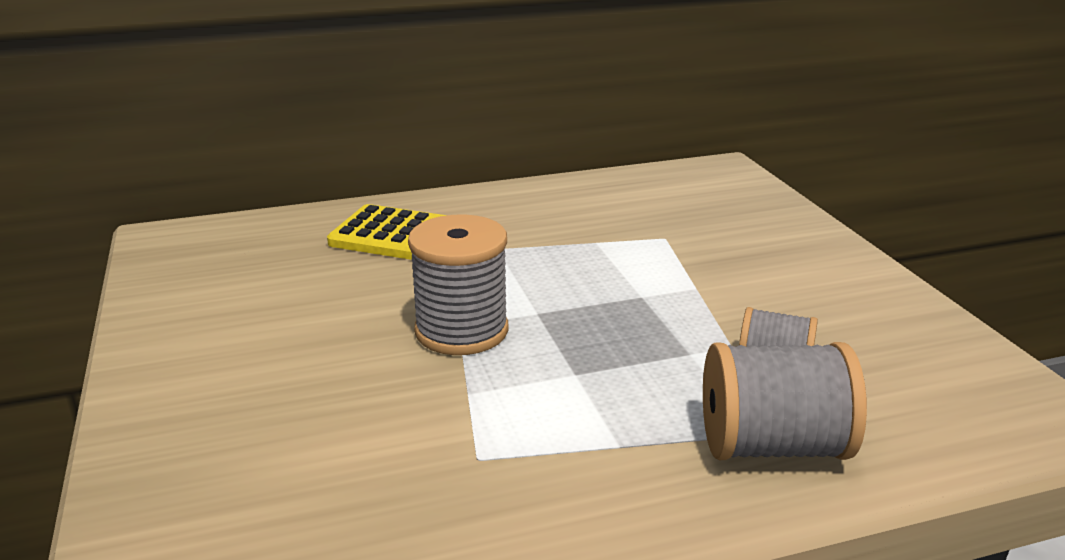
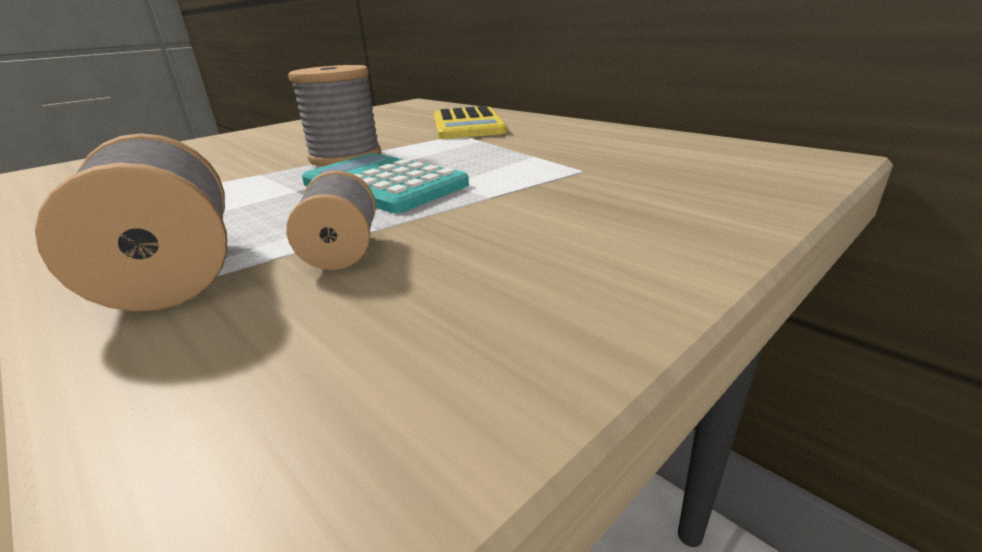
camera: 65 degrees right, 0 degrees up
(608, 325) = (384, 184): none -> turquoise calculator

